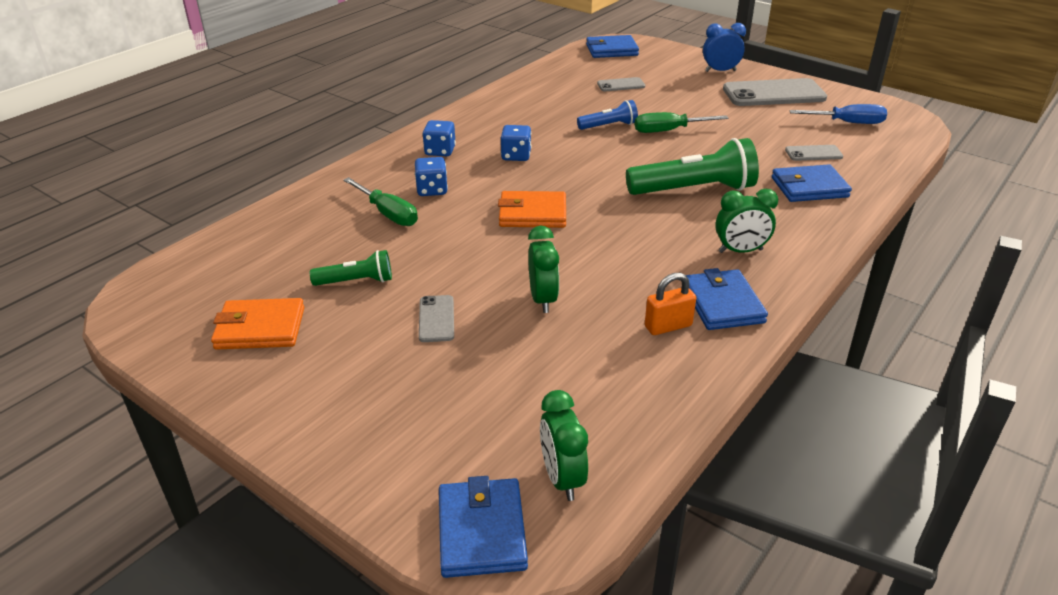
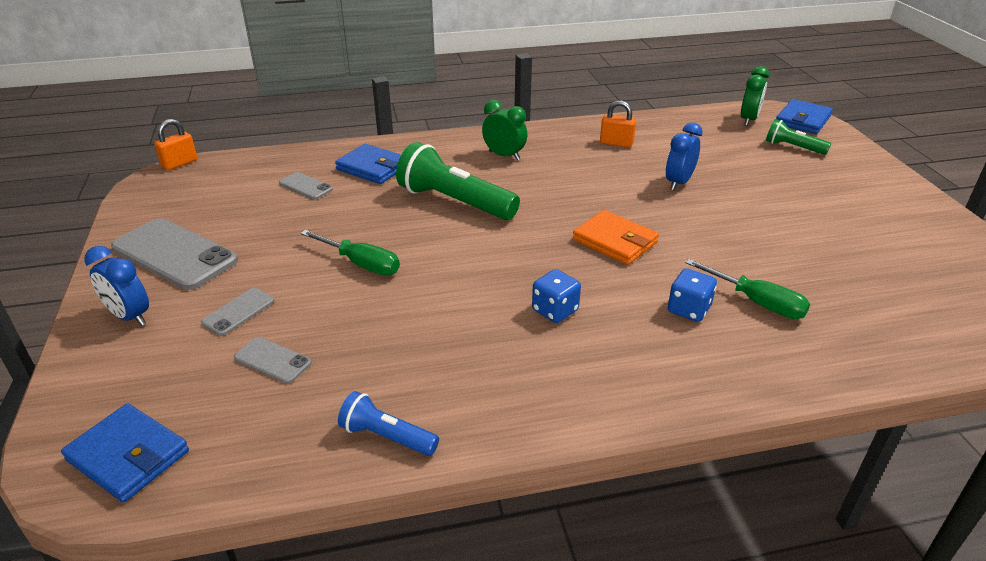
camera: 140 degrees left, 0 degrees up
(260, 328) = (917, 246): orange wallet -> none
(356, 281) = (820, 250): green flashlight -> green flashlight (793, 147)
(387, 213) = (756, 302): green screwdriver -> green screwdriver turned 135 degrees clockwise
(436, 319) = (767, 201): grey phone -> grey phone (238, 312)
(440, 151) = (634, 362): blue dice -> none
(543, 299) = (678, 183): green clock -> blue clock
(609, 126) = (403, 300): blue flashlight -> blue flashlight (387, 436)
(722, 304) = (566, 139): blue wallet -> none
(847, 123) = (211, 196): blue screwdriver -> none
(929, 129) = (180, 163): none -> orange padlock

